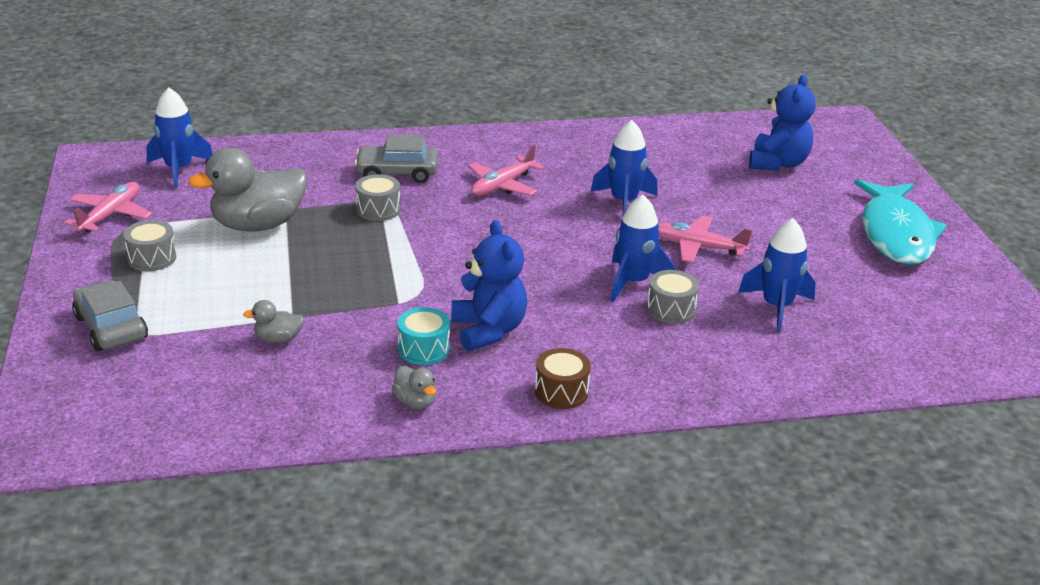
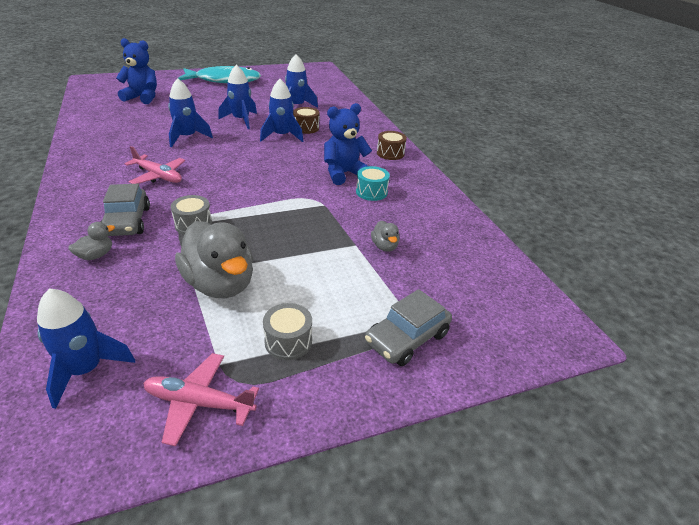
camera: 100 degrees left, 5 degrees up
(415, 402) = (422, 191): grey duck -> grey duck (96, 255)
(671, 309) = (306, 128): grey drum -> brown drum
(697, 247) = (241, 120): pink plane -> blue rocket

